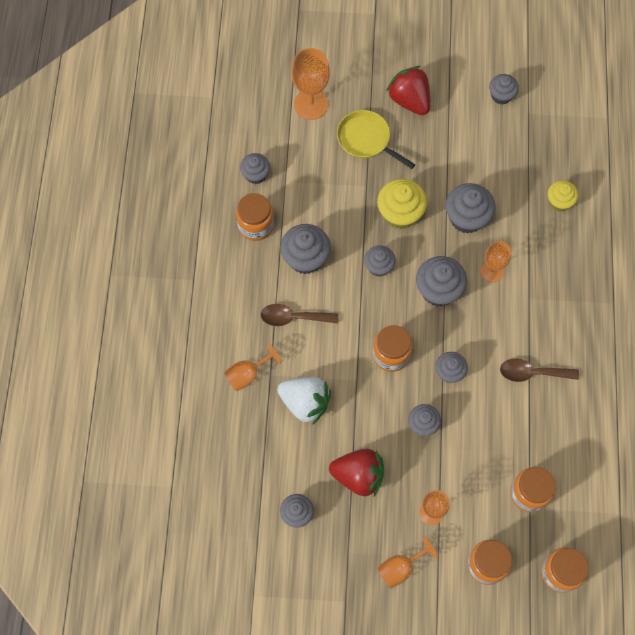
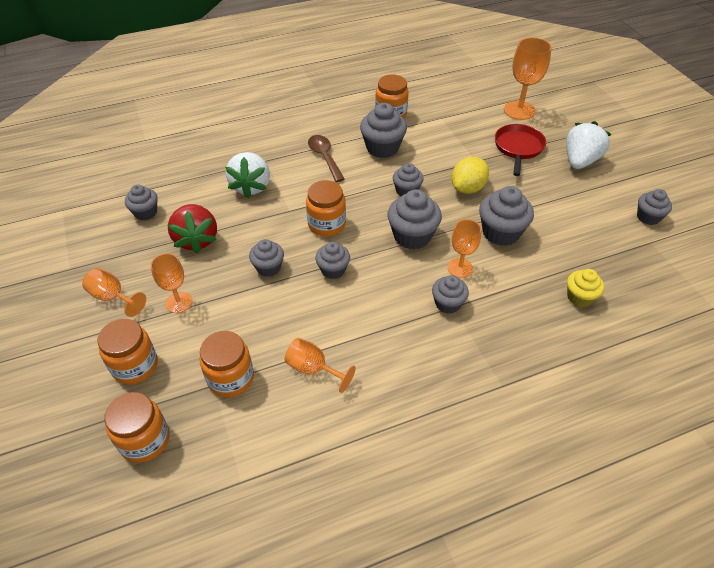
camera: 65 degrees right, 20 degrees down
(247, 374) = (259, 148): orange goblet -> orange goblet (313, 369)
(256, 174) = (433, 102): grey cupcake -> grey cupcake (447, 303)
(366, 140) = (518, 148): yellow pan -> red pan
(400, 213) = (467, 188): yellow cupcake -> yellow lemon
(409, 100) = (580, 161): red strawberry -> white strawberry
(532, 373) = (371, 336): brown spoon -> none

